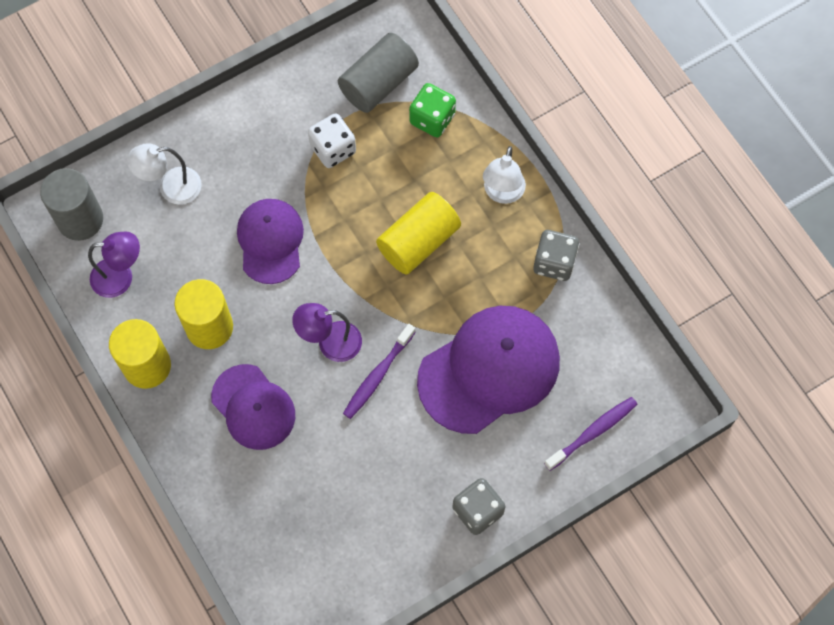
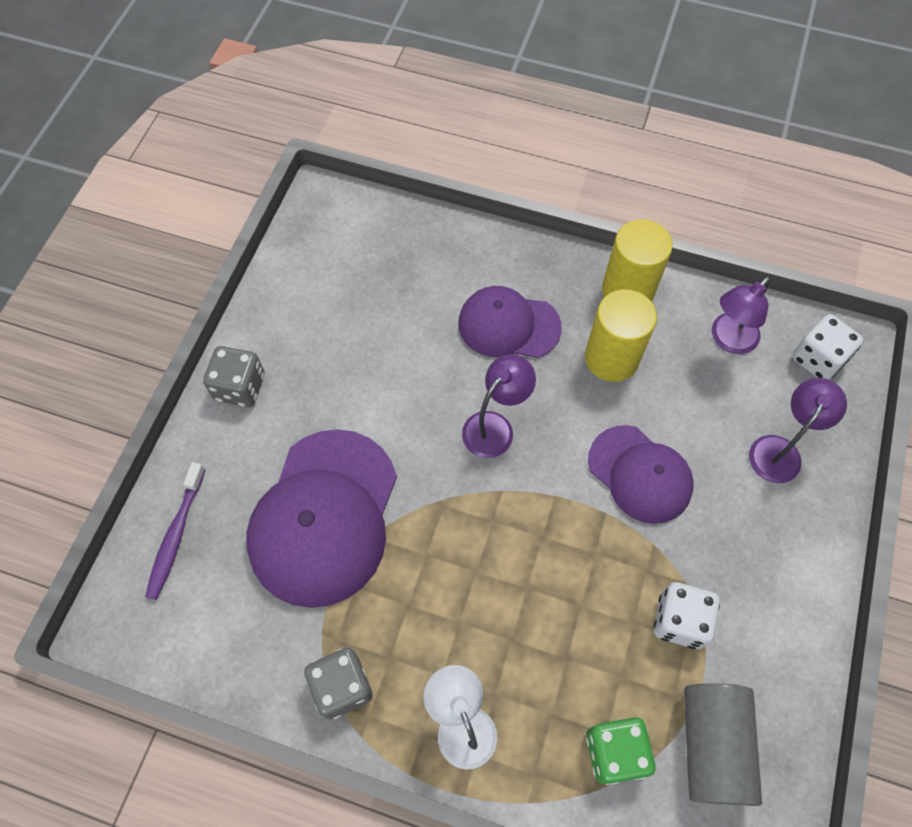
camera: 140 degrees right, 5 degrees down
(80, 219) = (818, 359): grey cylinder -> white dice
(171, 188) = (780, 450): white lamp -> purple lamp
(378, 375) = (426, 431): purple toothbrush -> none
(418, 241) = (502, 591): yellow cylinder -> none

